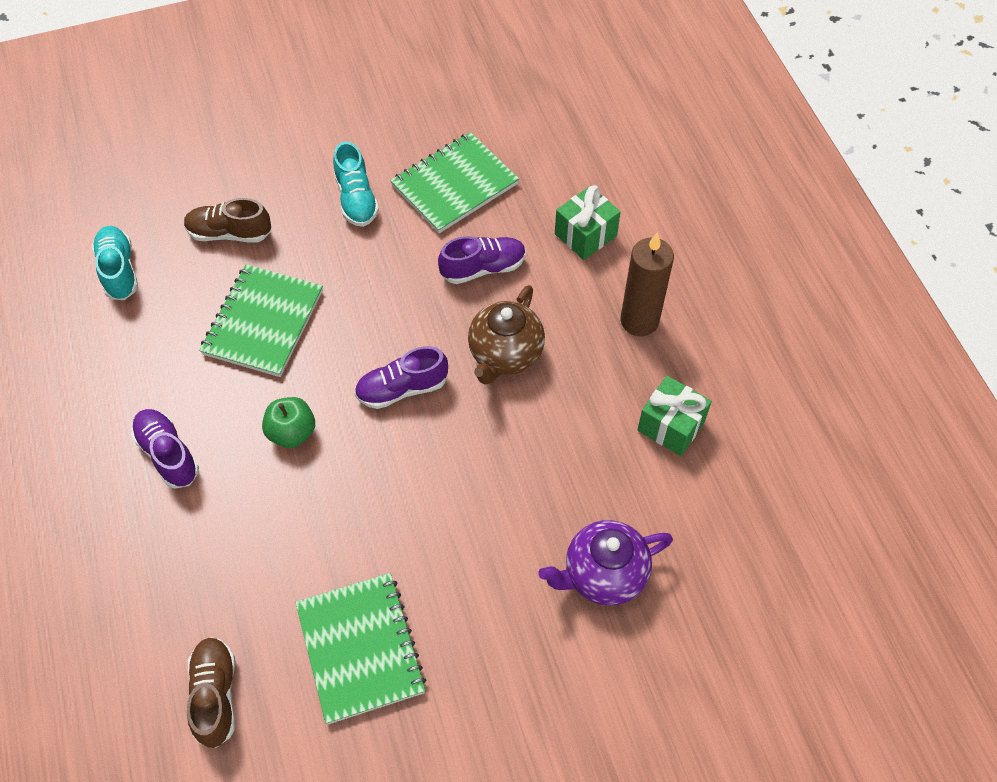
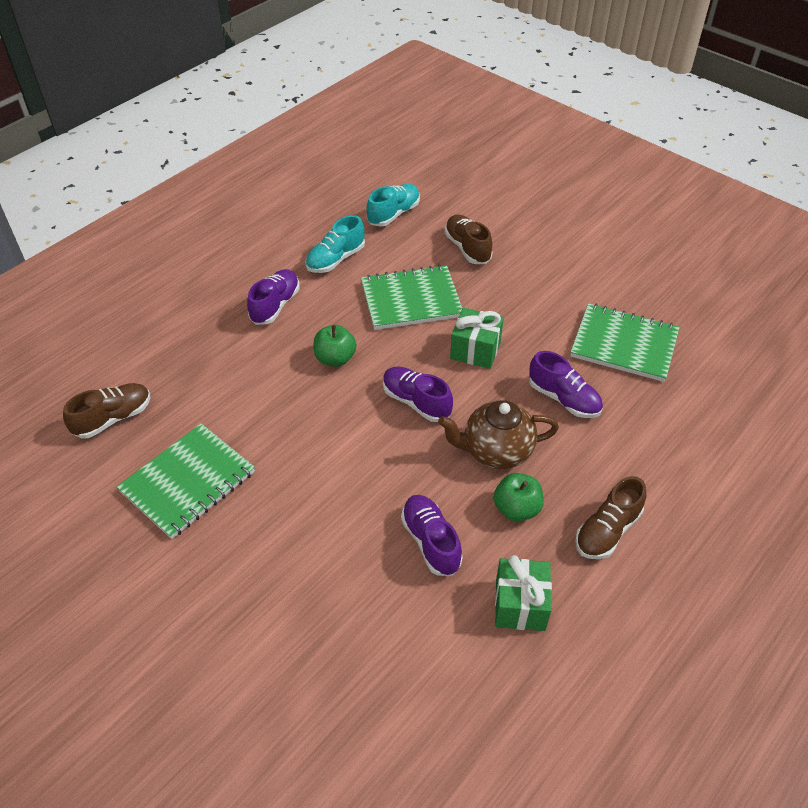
camera: 60 degrees right, 10 degrees down
(356, 199) = (556, 296): turquoise shoe -> turquoise shoe (335, 259)
(568, 460) = (431, 541): none -> purple shoe
(576, 374) = (516, 509): none -> green apple
(585, 235) = (658, 451): green gift -> green gift (475, 350)
(603, 575) = (340, 618): purple teapot -> none
(639, 321) = (607, 530): brown candle -> brown shoe

